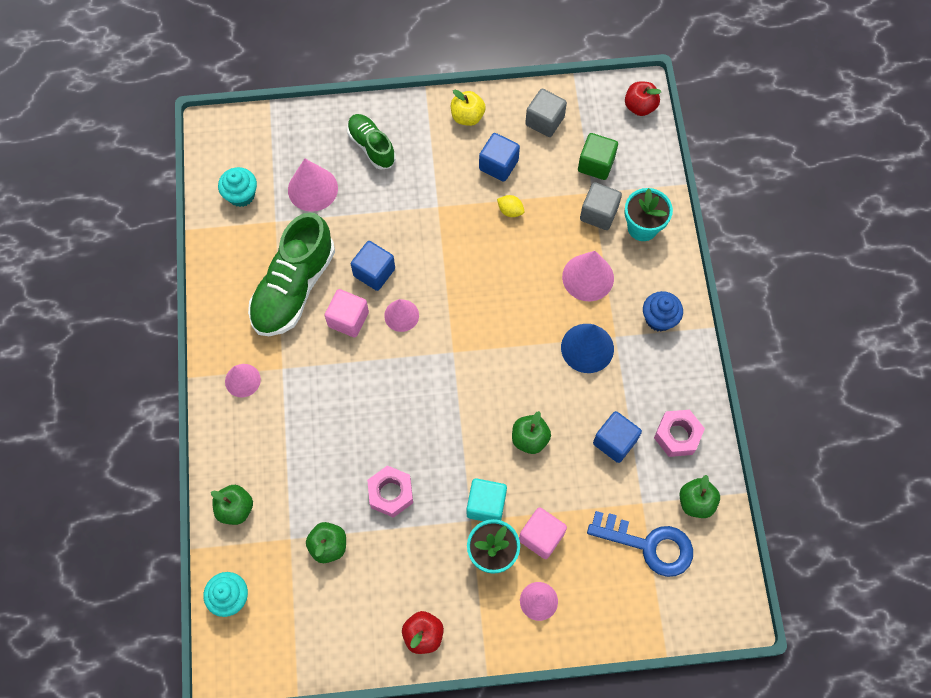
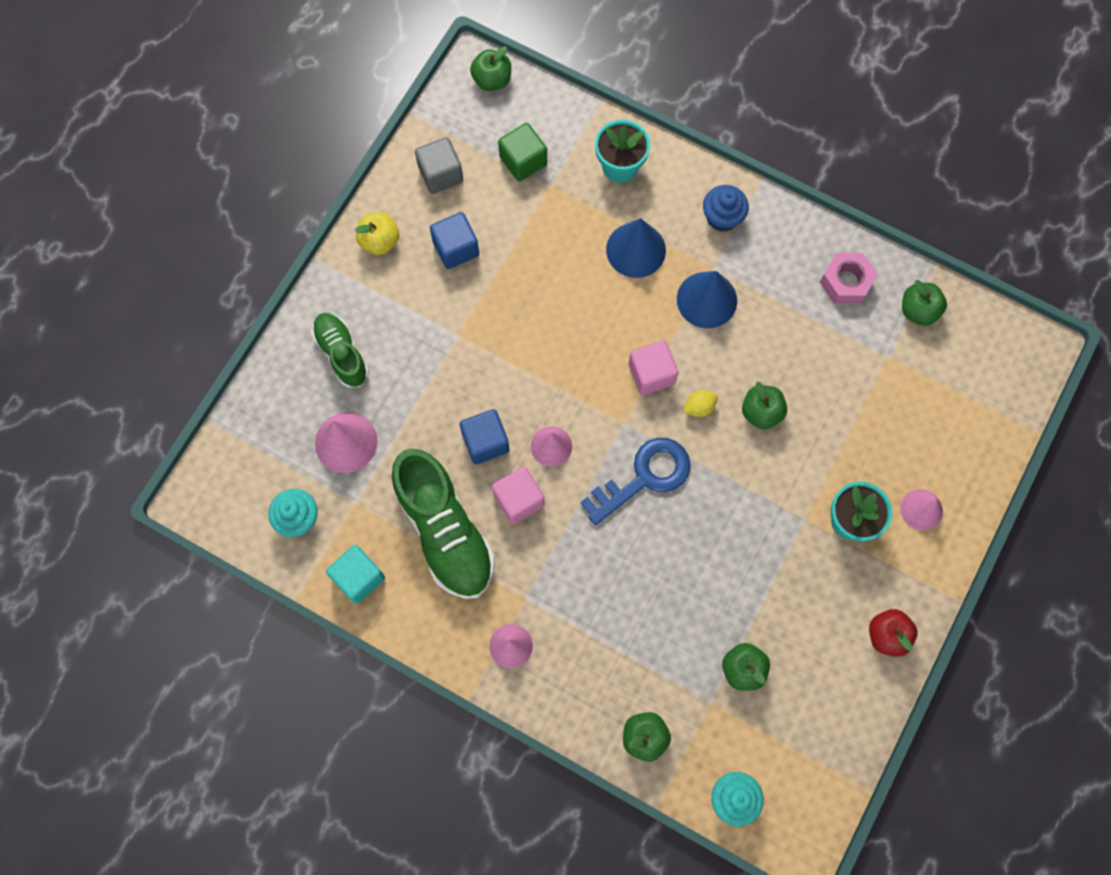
camera: 55 degrees left, 5 degrees up
(371, 146) = (341, 353): green shoe -> green shoe turned 60 degrees clockwise
(391, 493) = (729, 576): pink nut -> none
(486, 505) = (799, 495): turquoise cube -> turquoise cube (359, 577)
(510, 211) = (514, 271): yellow lemon -> yellow lemon (699, 407)
(541, 536) = (862, 466): pink cube -> pink cube (651, 374)
(588, 277) = (636, 250): pink cone -> blue cone
(598, 213) = (577, 194): grey cube -> none
(614, 441) = (815, 339): blue cube -> none
(640, 107) = (492, 80): red apple -> green apple
(648, 545) = (931, 378): blue key -> blue key (644, 477)

